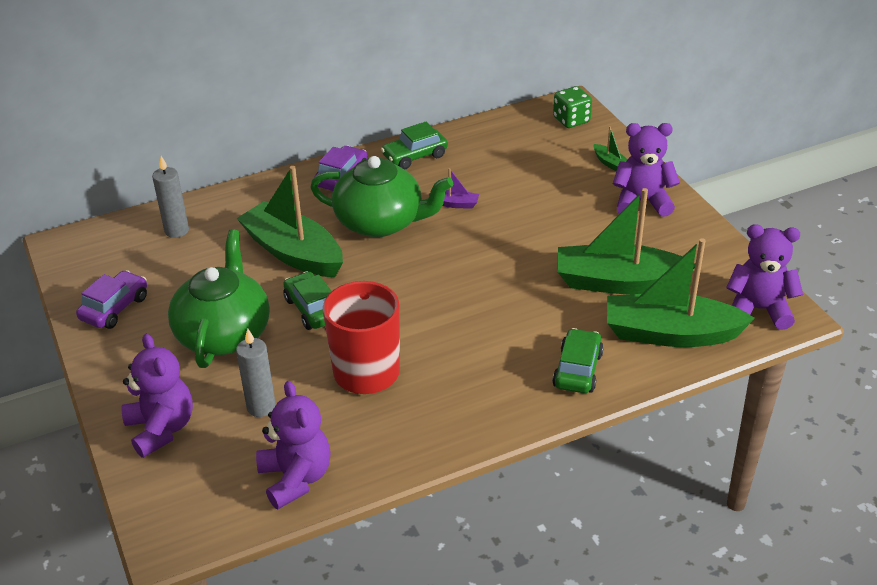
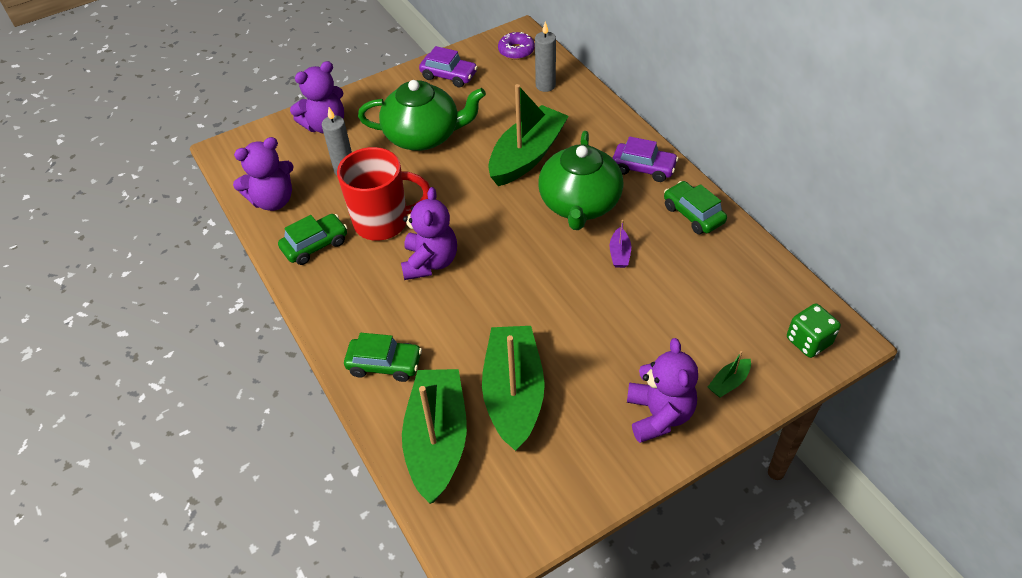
camera: 85 degrees right, 10 degrees up
(96, 248) = (516, 51): none -> purple donut
(313, 309) = (455, 179): green car -> green car (315, 245)
(758, 309) = (481, 528): purple teddy bear -> purple teddy bear (430, 262)

